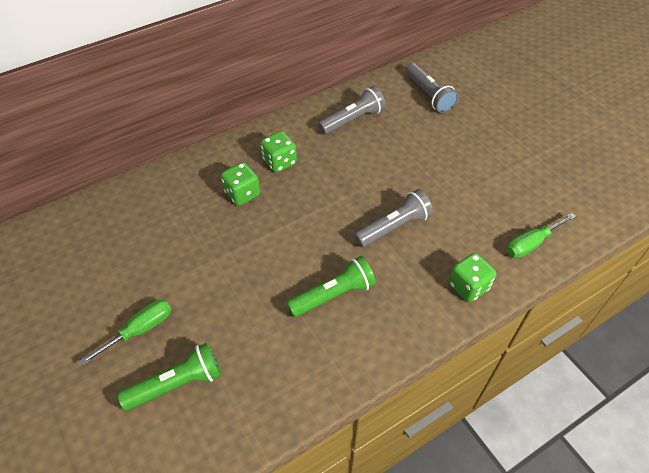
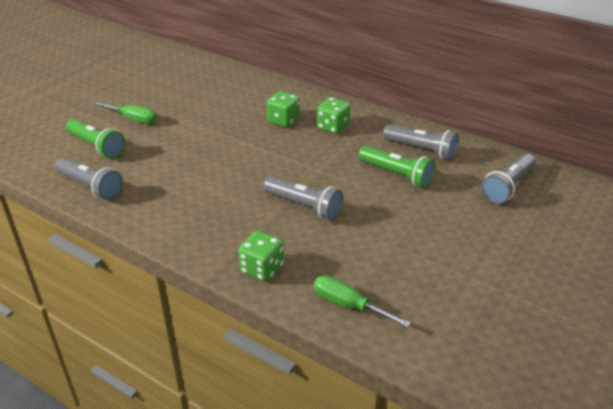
camera: 65 degrees right, 15 degrees down
(262, 406) = (90, 186): none -> grey flashlight
(333, 295) = (207, 192): green flashlight -> green flashlight (396, 175)

